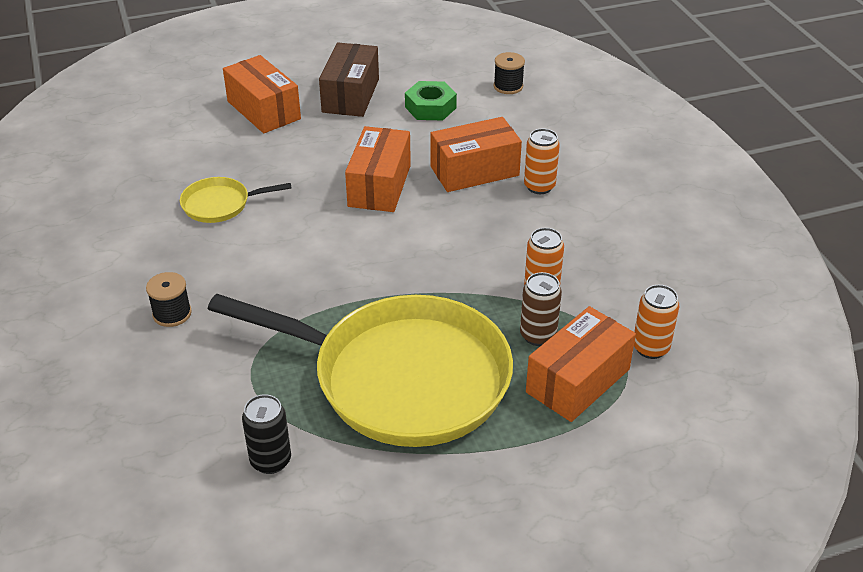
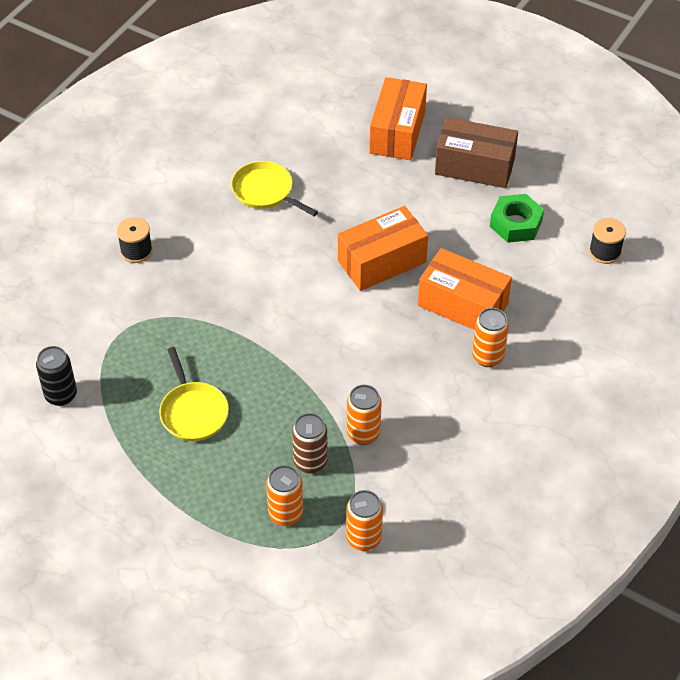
camera: 50 degrees right, 10 degrees up
(350, 95) = (475, 166): brown box -> brown box turned 45 degrees clockwise
(401, 378) = (193, 412): yellow pan -> yellow pan, size x0.42
(578, 381) = (285, 514): orange box -> orange can

